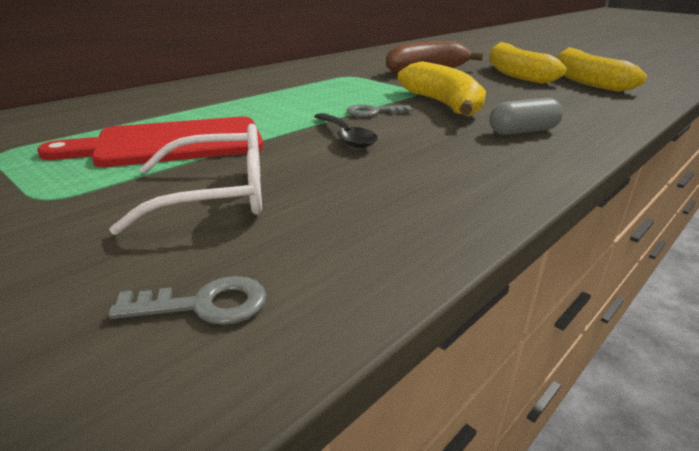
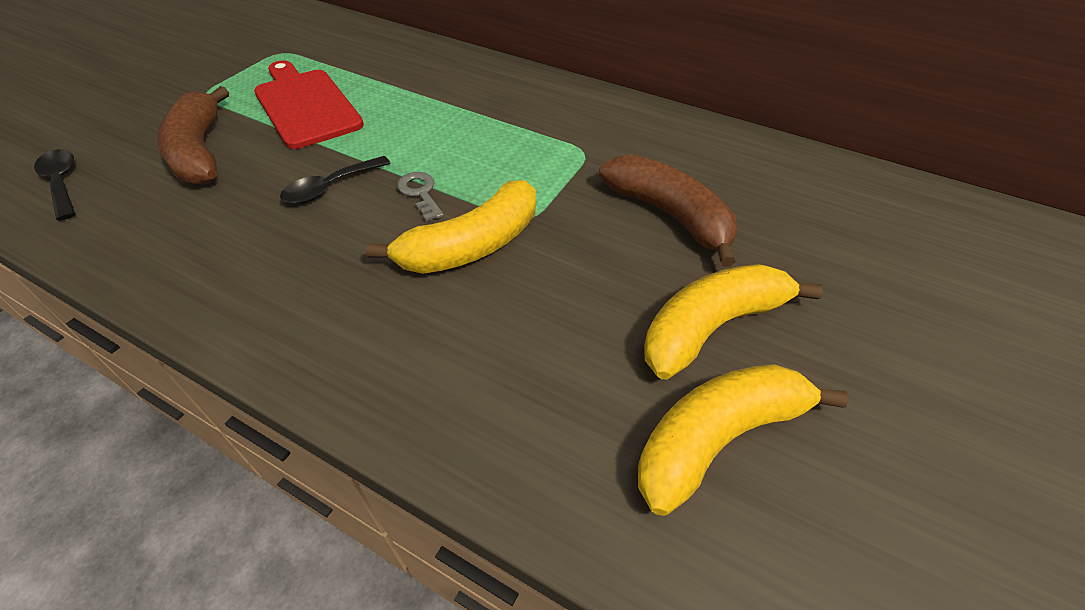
camera: 75 degrees right, 20 degrees up
(204, 305) = (62, 183): grey key -> black spoon
(217, 195) = (200, 151): white glasses -> brown banana
(523, 131) = (368, 321): grey capsule -> none

